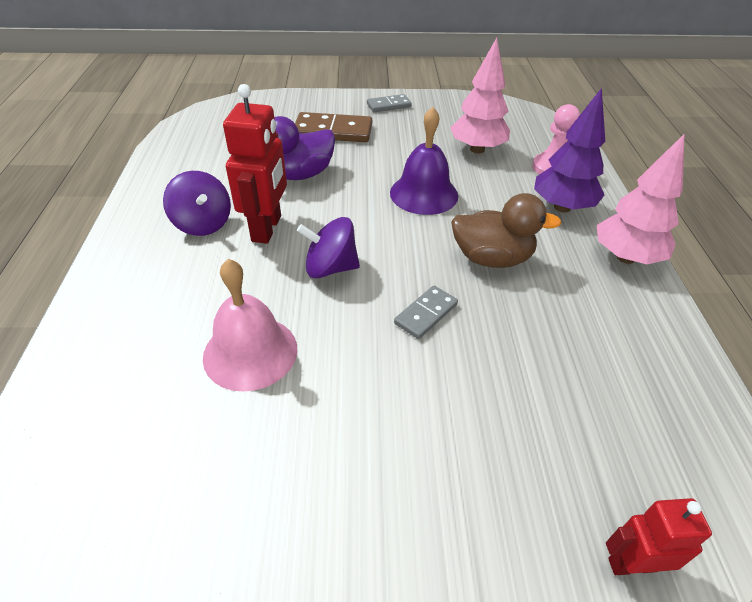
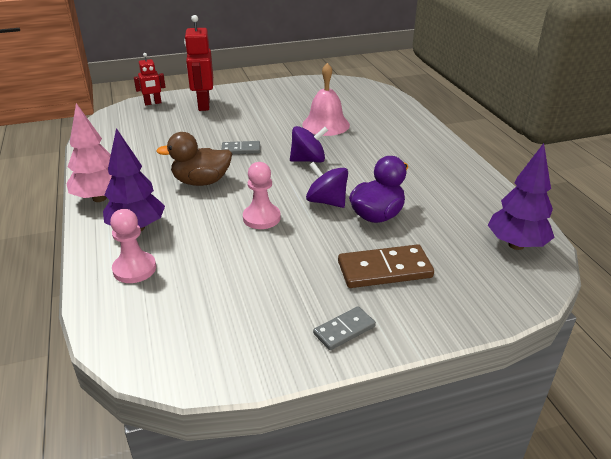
camera: 165 degrees right, 10 degrees down
(203, 223) = (413, 169): purple spinning top -> purple spinning top (326, 201)
(204, 129) = (516, 245): none -> purple tree
(267, 228) = (367, 173): red robot -> red robot (203, 105)
(424, 194) = (261, 218): purple bell -> pink pawn
(426, 314) = (241, 149): grey domino -> grey domino turned 60 degrees clockwise
(477, 149) = (216, 277): pink tree -> none

